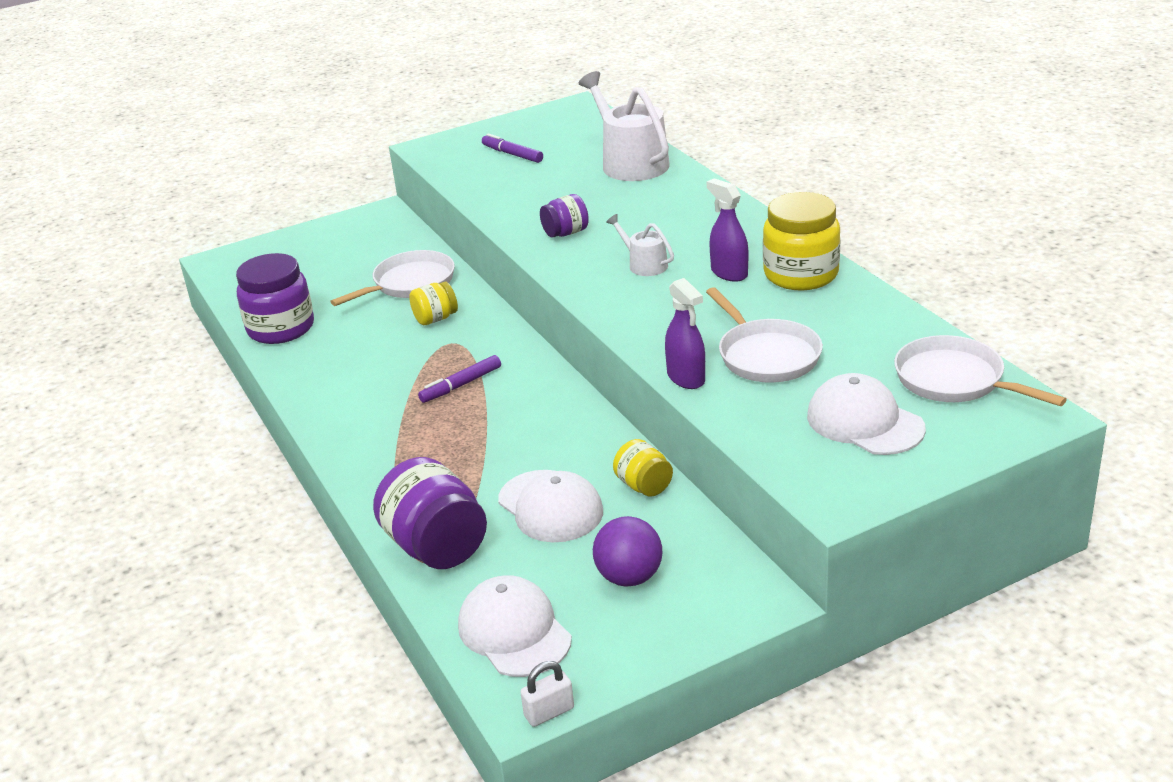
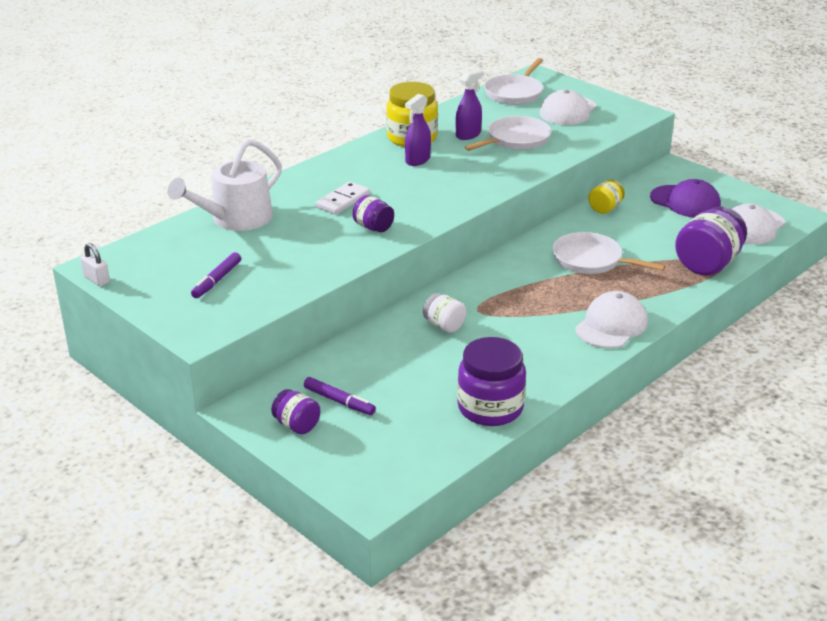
camera: 110 degrees left, 0 degrees up
(340, 234) = (297, 425): none -> purple jar
(410, 283) = (389, 354): white pan -> white pan (591, 260)
(435, 319) = (444, 326): yellow jar -> white jar
(461, 385) = (533, 292): purple marker -> purple marker (339, 401)
(549, 712) = (795, 208): white padlock -> white padlock (96, 279)
(550, 506) = (644, 234): white cap -> white cap (611, 325)
(629, 577) = (685, 202): purple ball -> purple cap
(640, 219) = (343, 201): none -> white domino
(644, 264) = (415, 190): white watering can -> none
(686, 378) = (553, 159): purple spray bottle -> purple spray bottle (468, 134)

